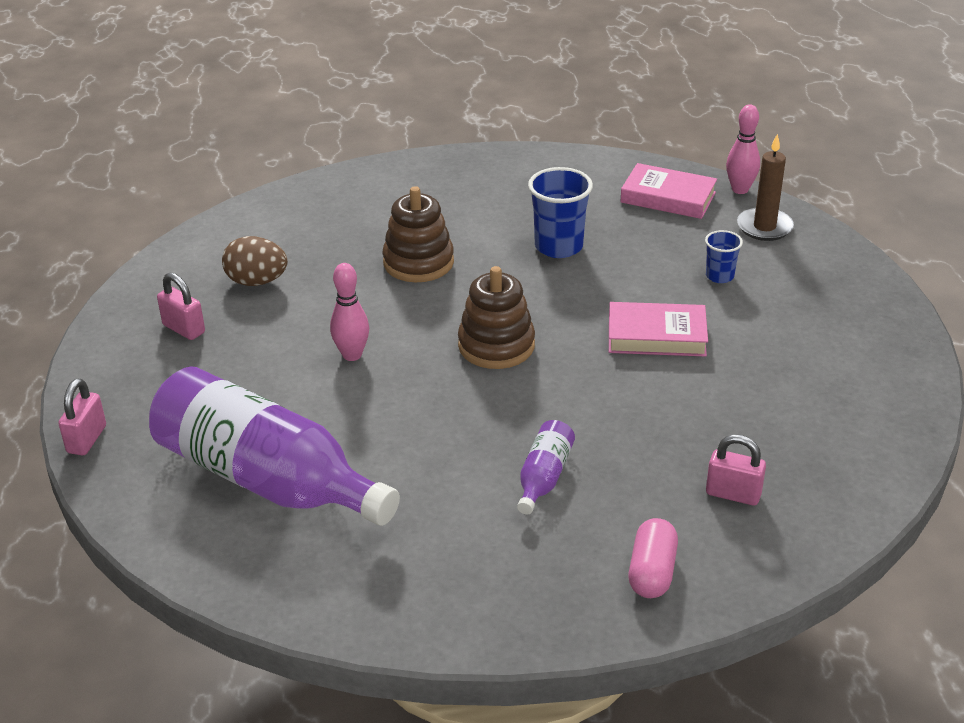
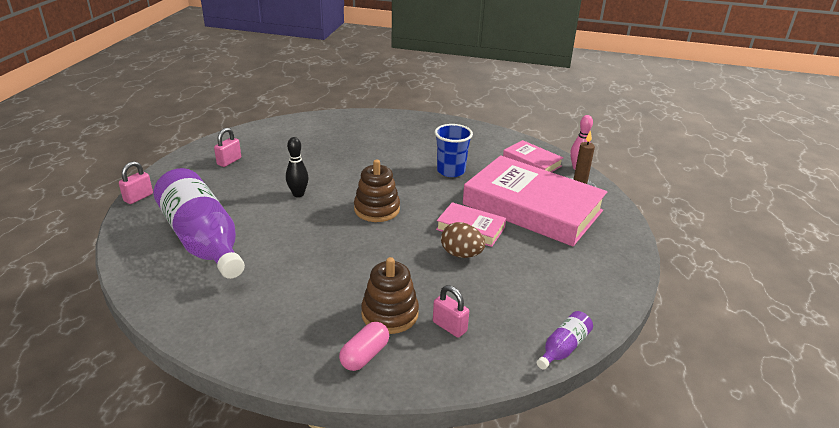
camera: 20 degrees right, 5 degrees down
(184, 329) = (229, 161): pink padlock -> pink padlock turned 60 degrees clockwise
(257, 281) = (282, 149): brown egg -> brown egg (461, 254)
(352, 355) = (298, 194): pink bowling pin -> black bowling pin
(418, 262) = (370, 160): brown stacking toy -> brown stacking toy (390, 314)
(544, 477) = (346, 283): purple bottle -> purple bottle (563, 348)
(719, 276) = (532, 208): blue cup -> pink book

